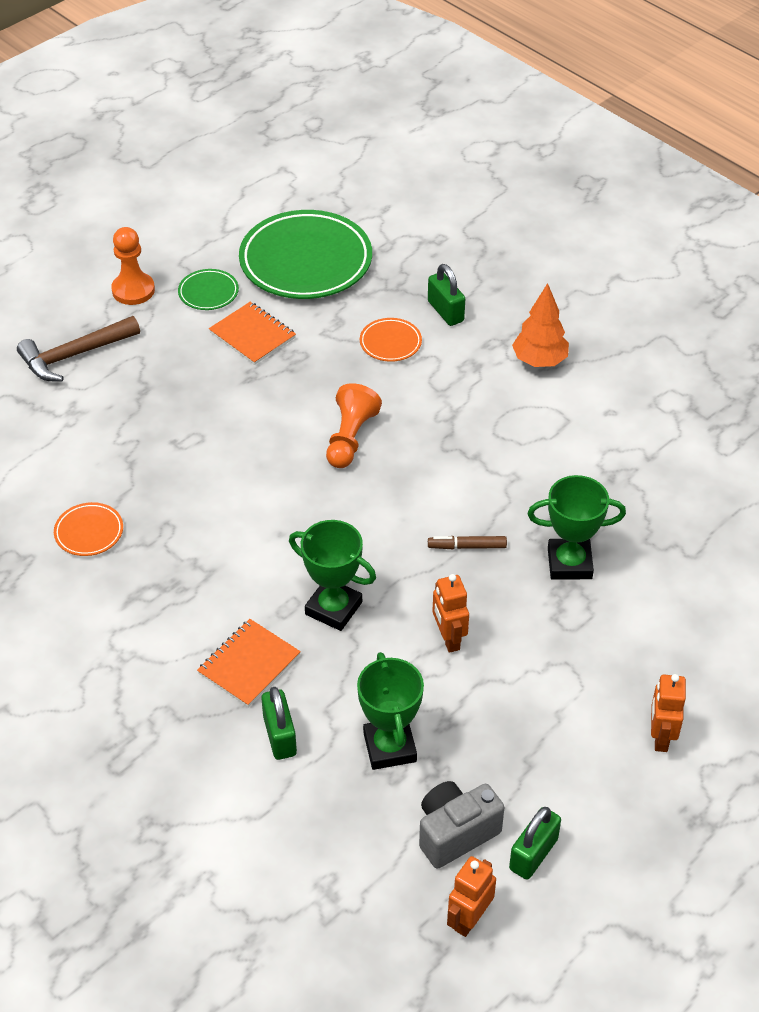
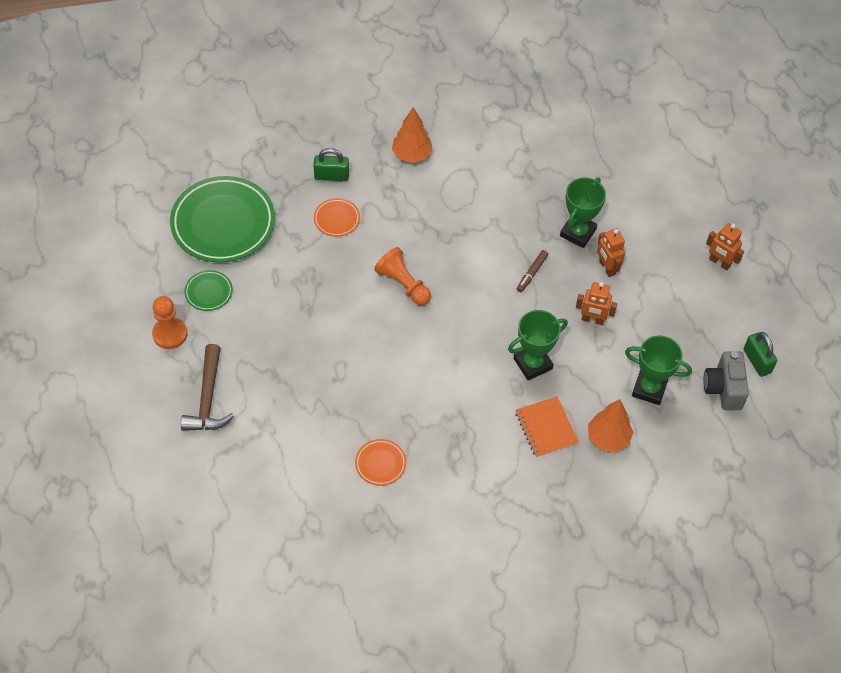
camera: 60 degrees left, 10 degrees up
(252, 335) = (270, 288): orange notebook -> none
(280, 736) = (608, 438): green padlock -> orange tree
(469, 919) = (779, 412): orange robot -> orange robot (606, 268)

